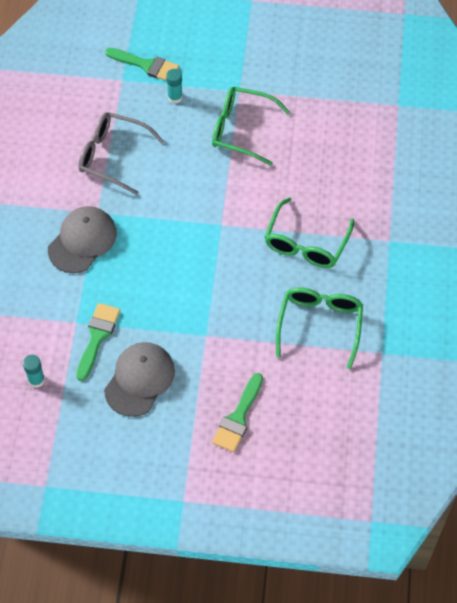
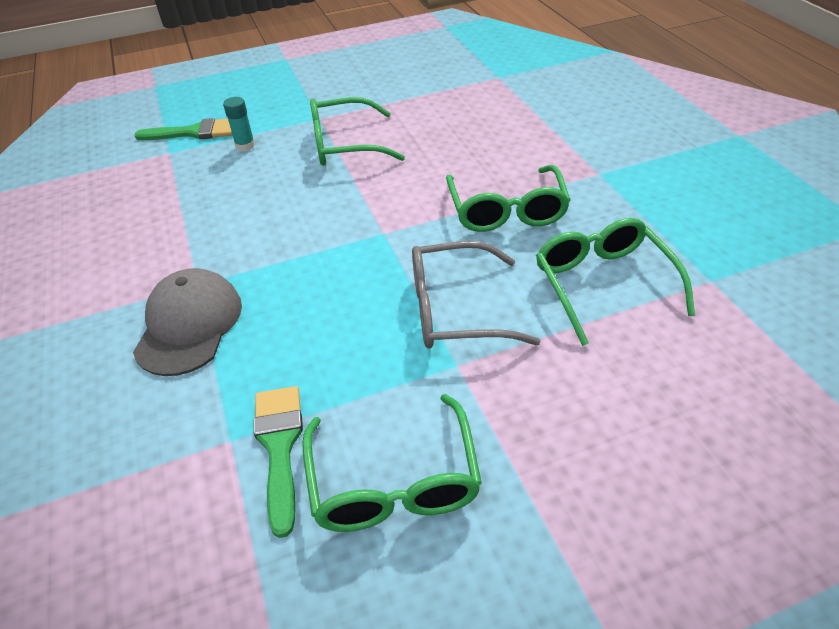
camera: 25 degrees left, 15 degrees down
(36, 380) = (193, 579): turquoise glue stick -> none
(113, 156) = (191, 220): grey glasses -> grey glasses (455, 309)
(139, 380) = (393, 481): grey cap -> green glasses
(238, 417) = (601, 461): green brush -> none

